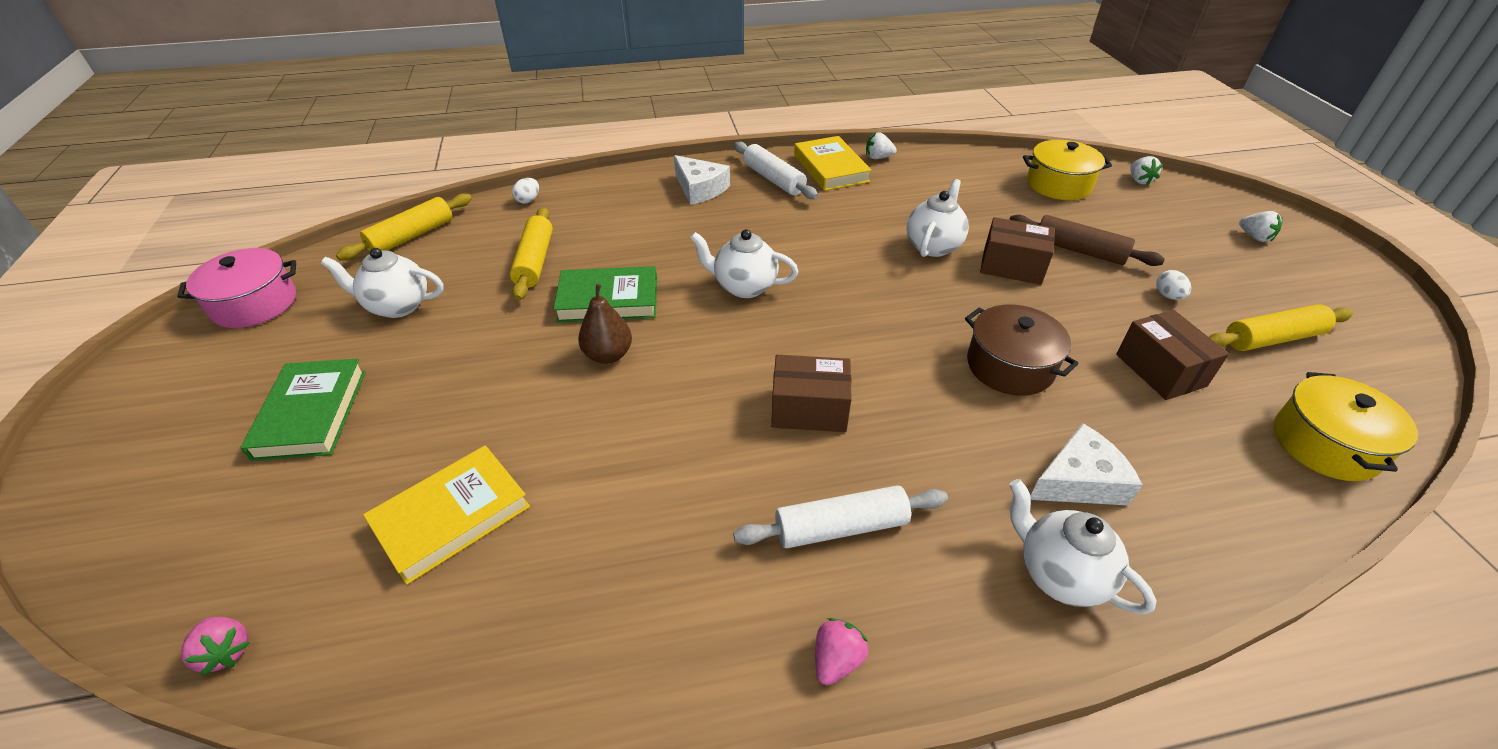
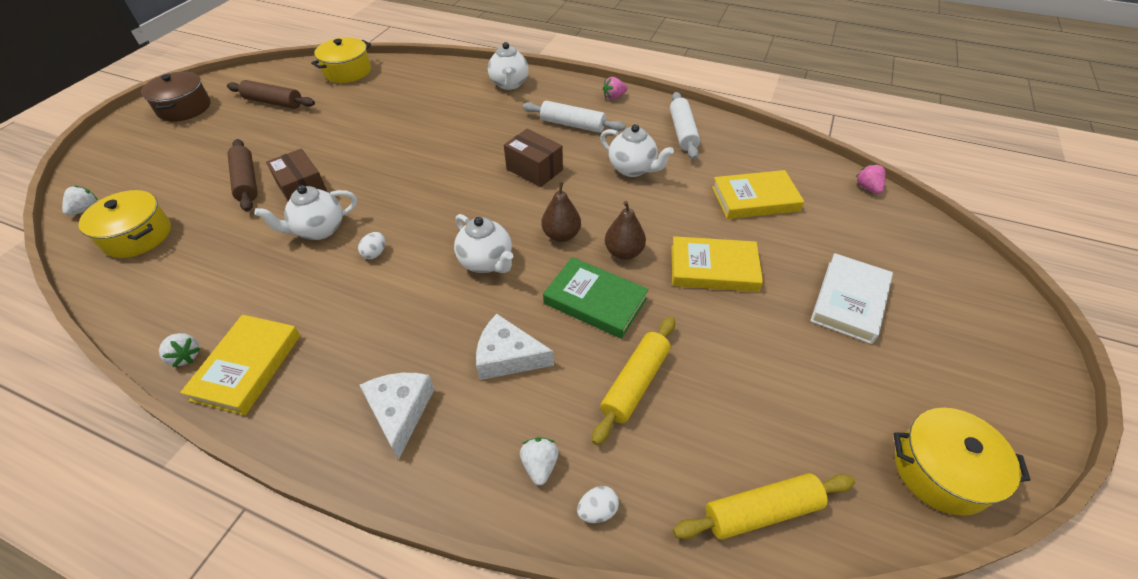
camera: 145 degrees left, 5 degrees up
(254, 304) = (940, 471): pink pot -> yellow pot
(311, 413) = (849, 301): green book -> white book
(397, 306) = (782, 387): white teapot -> white teapot (632, 169)
(491, 382) = (713, 268): none -> yellow book
(694, 343) = (561, 235): none -> brown pear
(773, 179) = (318, 382): white rolling pin -> white rolling pin (683, 132)
(1010, 366) = (409, 144): brown pot -> brown pot (184, 108)
(1079, 480) = (457, 99): white cheese -> white cheese (508, 356)
(1160, 370) = (348, 114): brown box -> none
(1168, 296) = (267, 137): white egg -> white egg (375, 253)
(1255, 237) = (145, 141): white strawberry -> white strawberry (540, 465)
(1272, 338) = (274, 102): yellow rolling pin -> brown rolling pin

